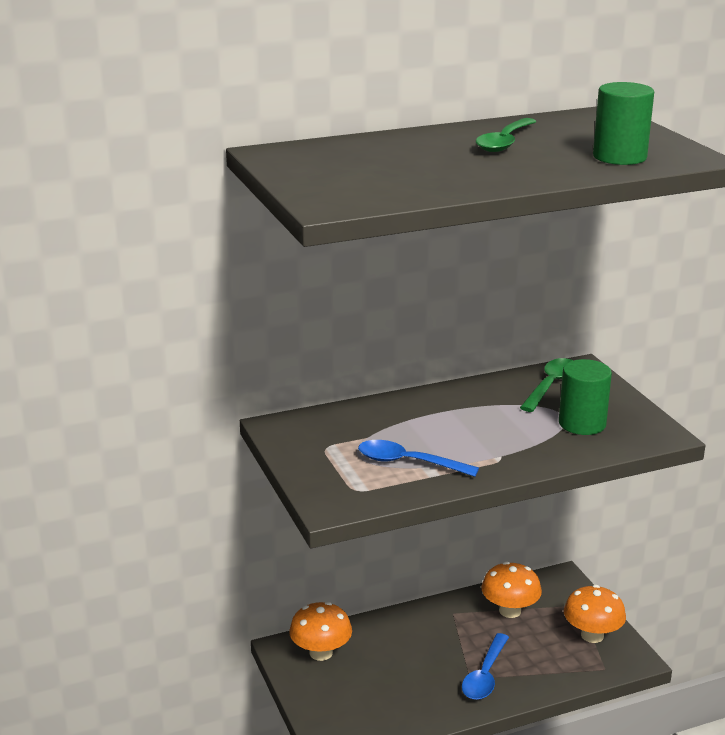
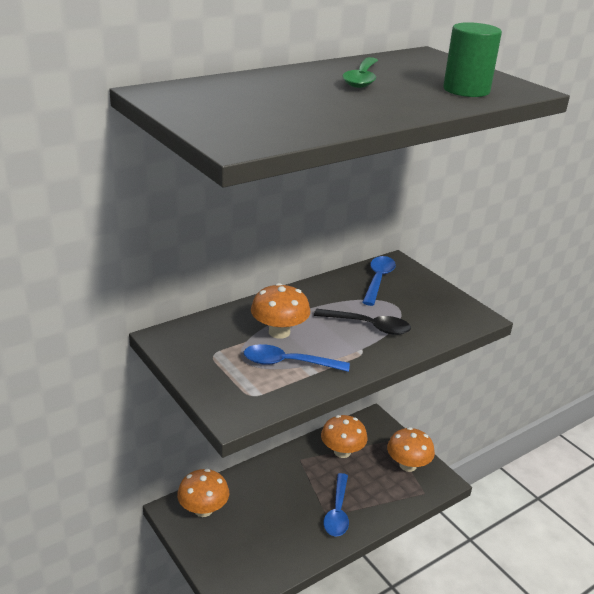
camera: 15 degrees left, 5 degrees up
(409, 431) = (279, 332): none -> orange mushroom
(518, 433) = (368, 326): none -> black spoon
(550, 385) = (378, 280): green spoon -> blue spoon
(582, 423) = (414, 313): green cylinder -> none

